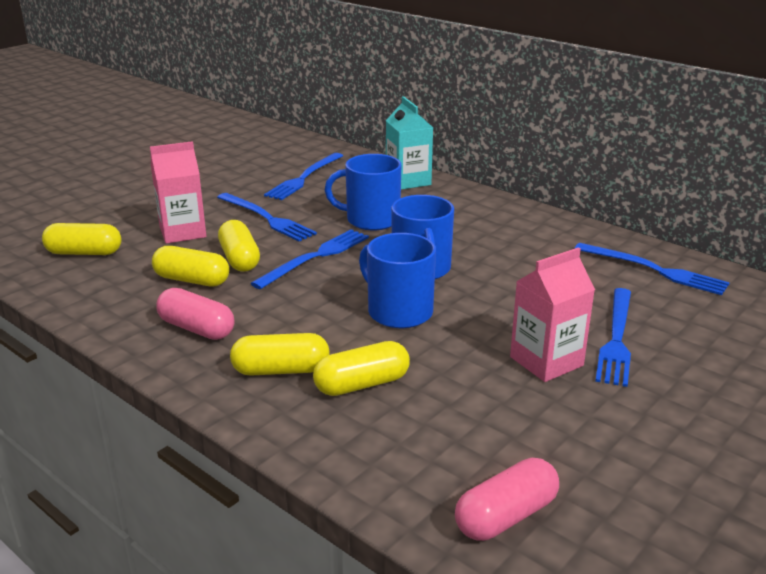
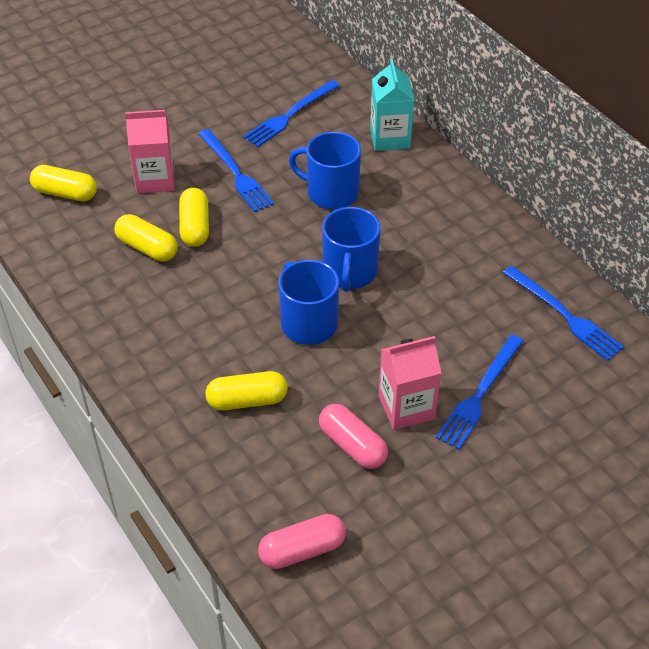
camera: 15 degrees right, 20 degrees up
(196, 328) = (136, 309): pink capsule -> pink capsule (352, 445)
(281, 370) = (189, 371): yellow capsule -> none
(315, 257) = (261, 237): blue fork -> none

